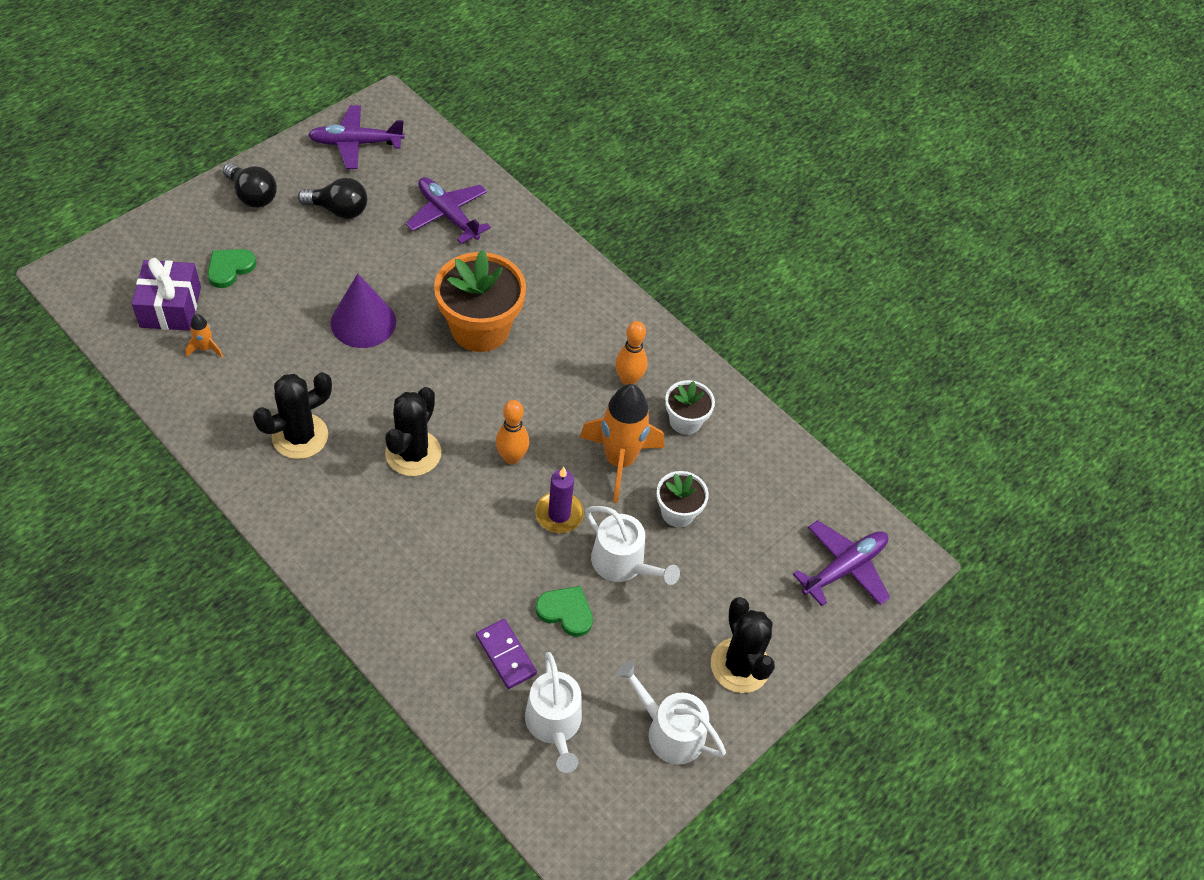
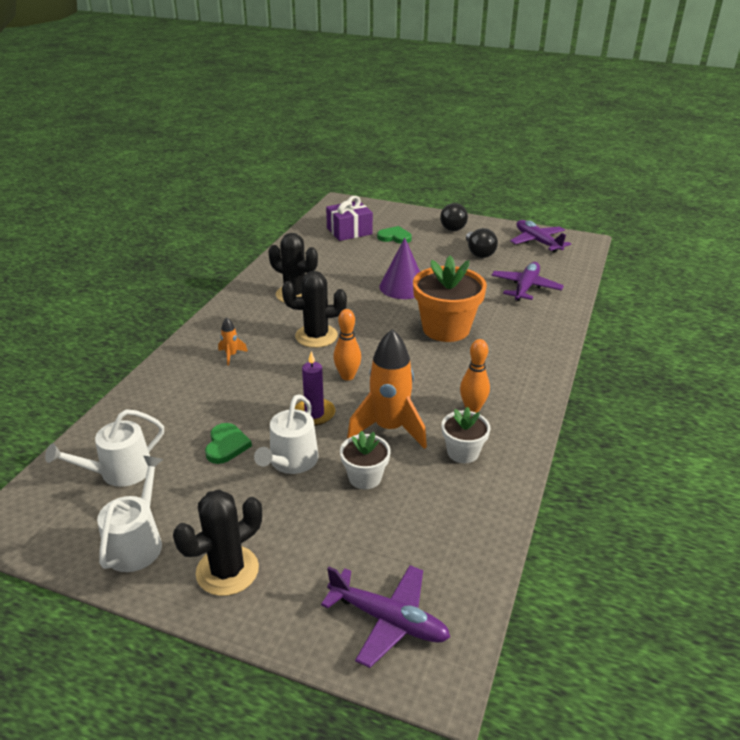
camera: 70 degrees right, 20 degrees down
(205, 348) = (331, 248): orange rocket -> orange rocket (231, 355)
(506, 655) = (172, 428): purple domino -> none

